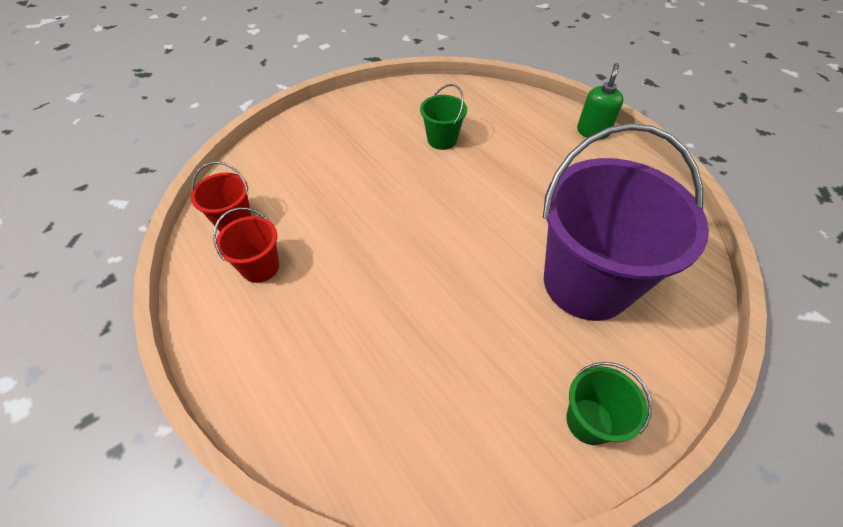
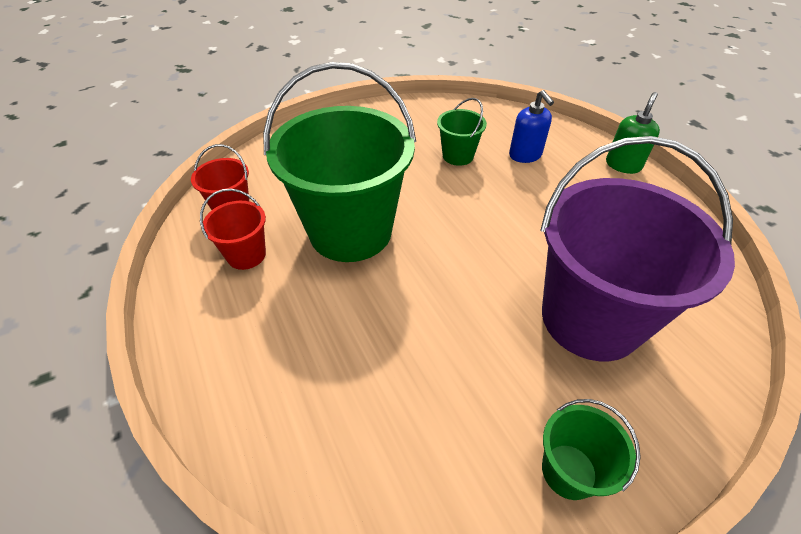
camera: 10 degrees right, 5 degrees down
(356, 229) = (350, 231): none -> green bucket
(504, 132) = (525, 155): none -> blue soap dispenser

